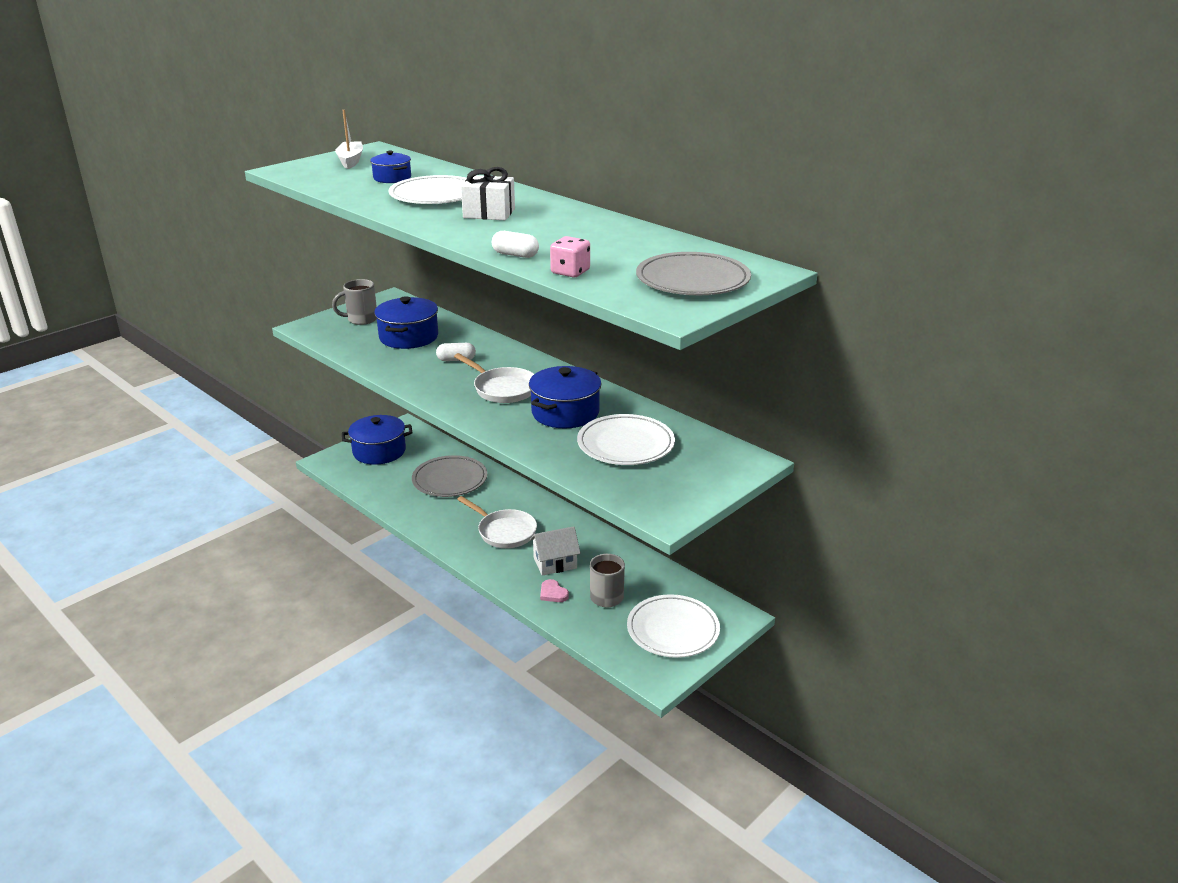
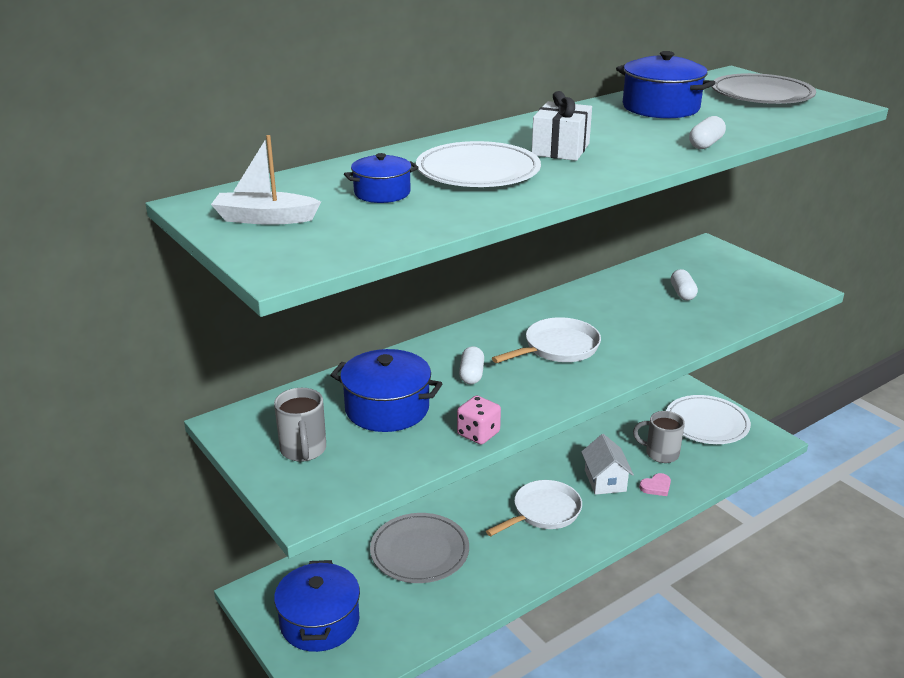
camera: 80 degrees left, 0 degrees up
(565, 413) = (618, 317): blue pot -> blue pot (661, 107)
(570, 272) = (752, 128): pink dice -> pink dice (478, 434)
(625, 444) = (682, 293): white plate -> white capsule

